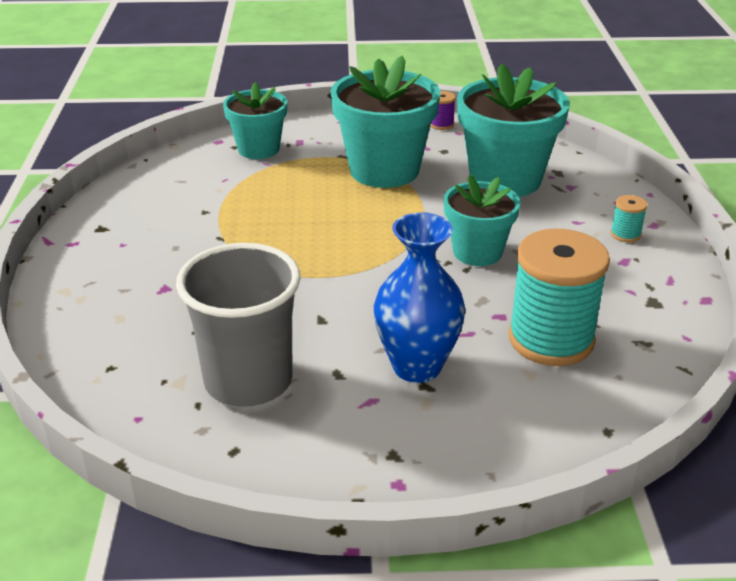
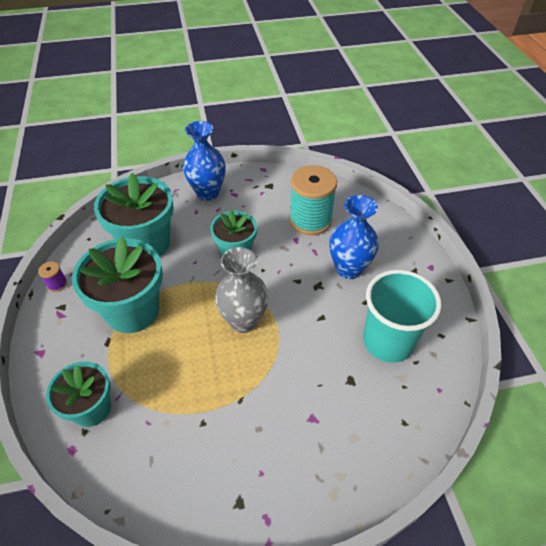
camera: 100 degrees left, 15 degrees up
(248, 381) = (388, 341): grey cup -> turquoise cup
(339, 249) = (243, 321): none -> grey vase
(625, 234) = (208, 193): turquoise spool -> blue vase

